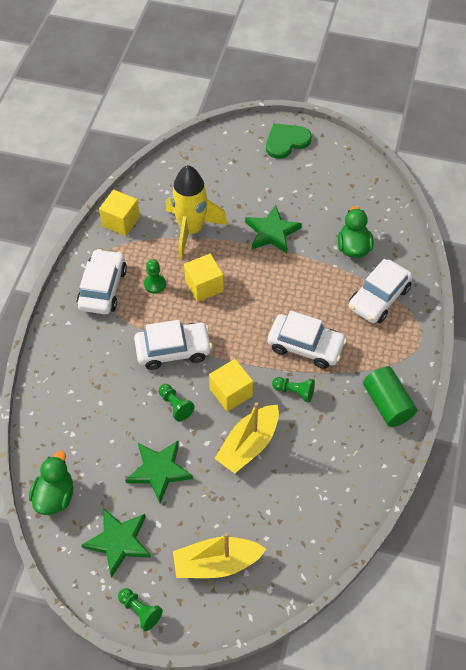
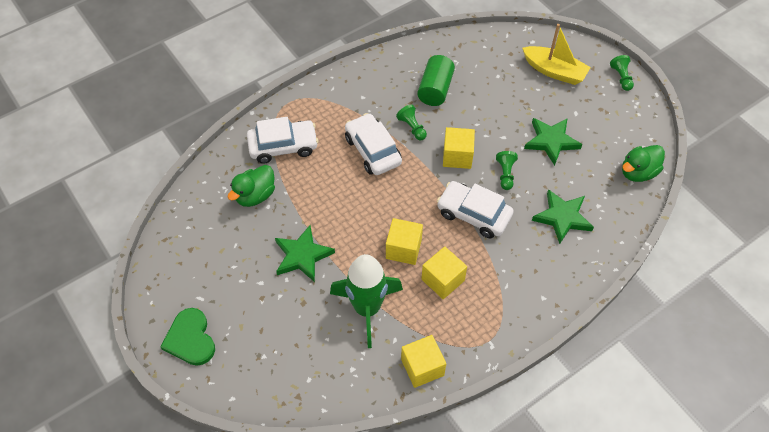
camera: 140 degrees left, 0 degrees up
(102, 288) = (490, 308): white car -> none
(119, 542) = (610, 119): green star -> green star (562, 217)
(155, 284) = (443, 280): green pawn -> yellow cube
(191, 230) = (367, 309): yellow rocket -> green rocket
(248, 445) = (475, 117): yellow boat -> none
(286, 141) = (190, 339): green heart -> green heart turned 60 degrees clockwise
(387, 404) = (359, 81): green cylinder -> green cylinder (435, 89)

